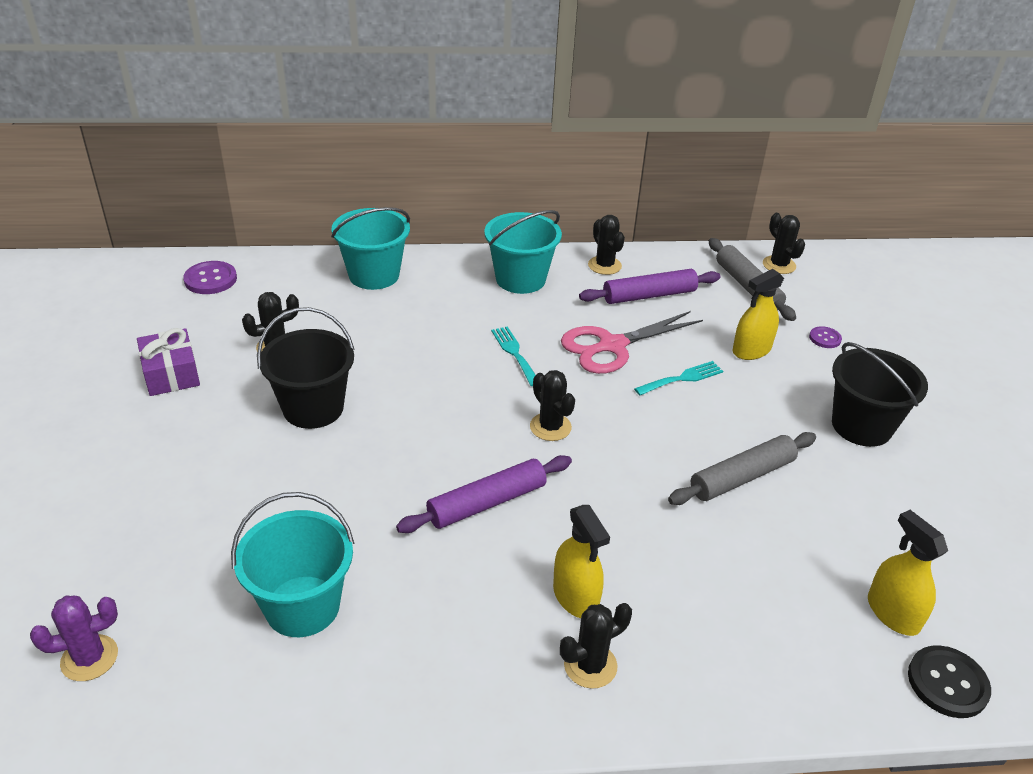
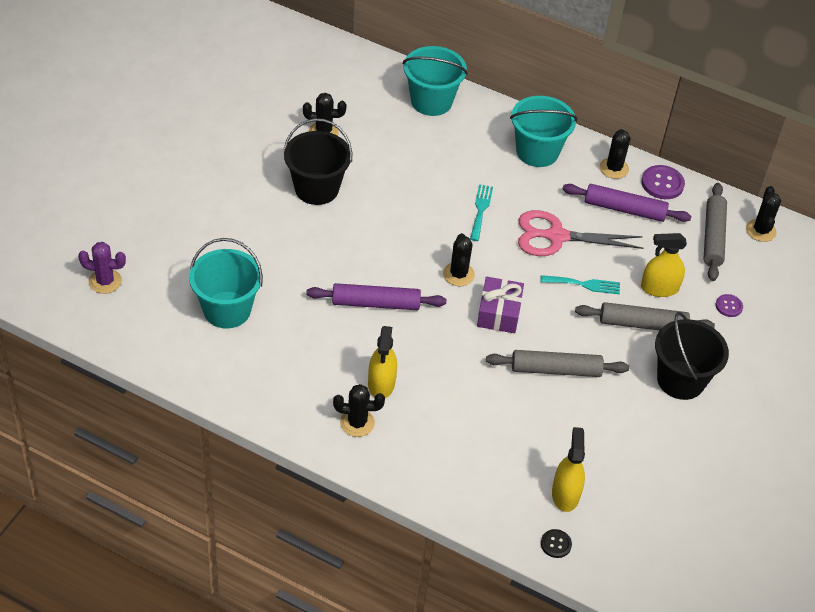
camera: 30 degrees right, 10 degrees up
(171, 374) = (246, 122): purple gift -> purple gift (499, 313)
(210, 279) = (316, 56): purple button -> purple button (662, 183)
(773, 390) = (642, 324): none -> grey rolling pin
(947, 683) = (556, 544): black button -> black button, size x0.59

